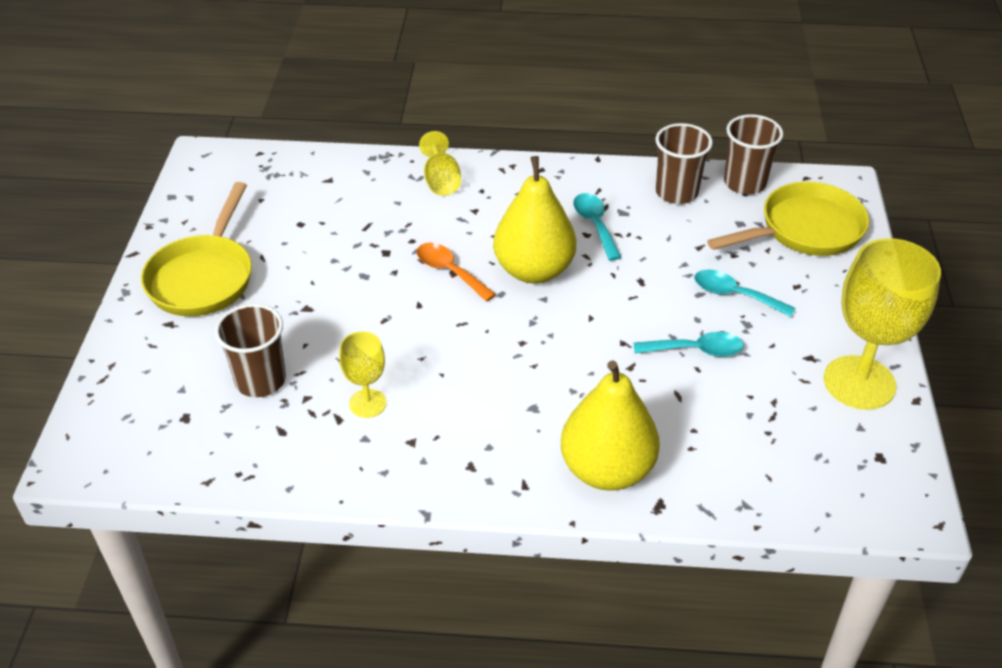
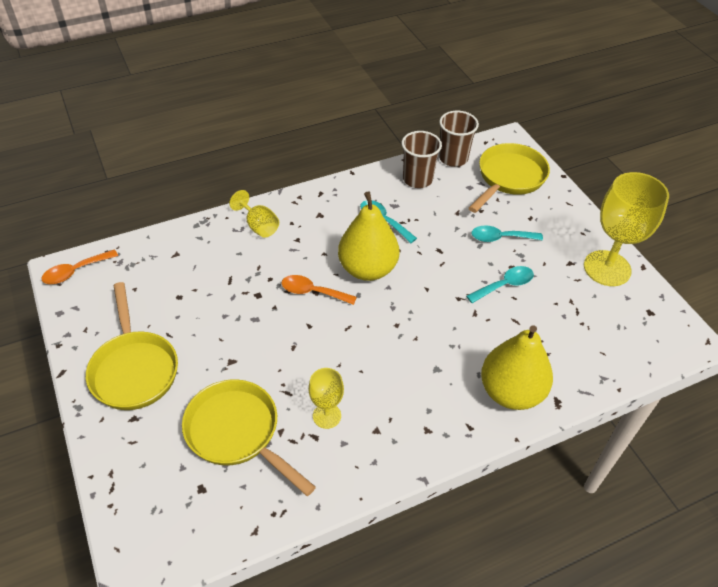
camera: 30 degrees left, 5 degrees up
(214, 162) = (75, 271): none -> orange spoon
(260, 380) = (237, 433): brown cup -> yellow pan

